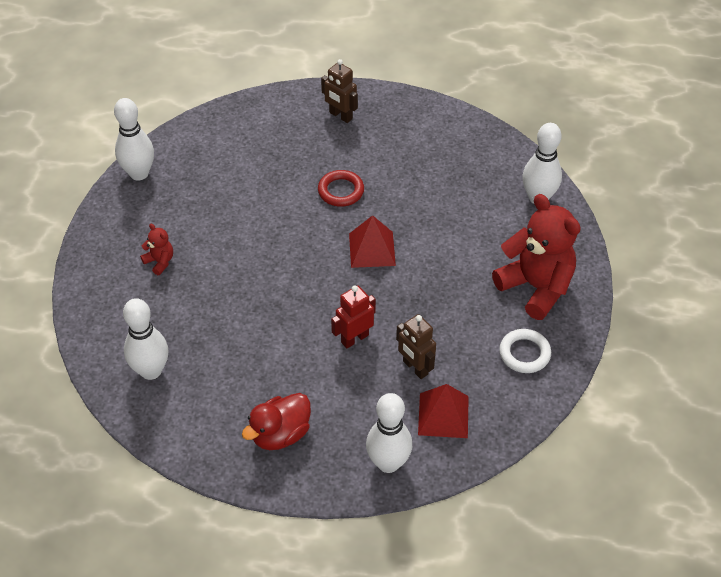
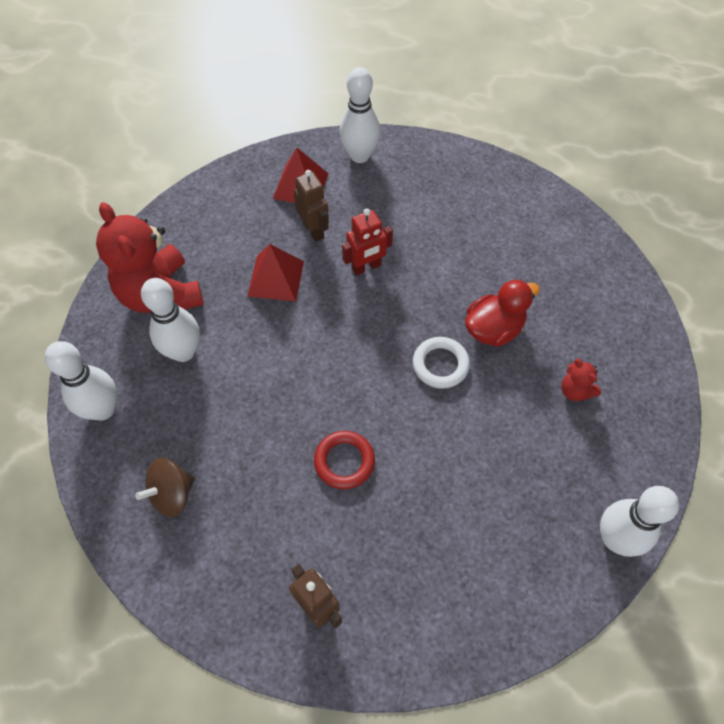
camera: 170 degrees left, 10 degrees up
(151, 371) = (574, 264): white bowling pin -> white bowling pin (183, 352)
(280, 434) = (450, 190): red duck -> red duck (493, 329)
(372, 249) = (324, 368): red pyramid -> red pyramid (276, 278)
(460, 156) = (172, 494): none -> brown spinning top
(524, 353) = (204, 228): white ring -> white ring (440, 365)

